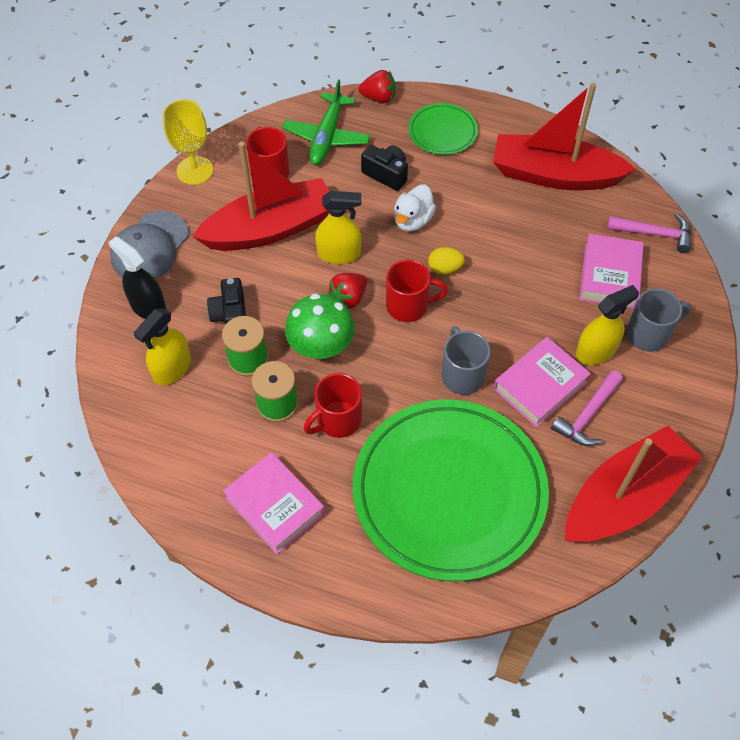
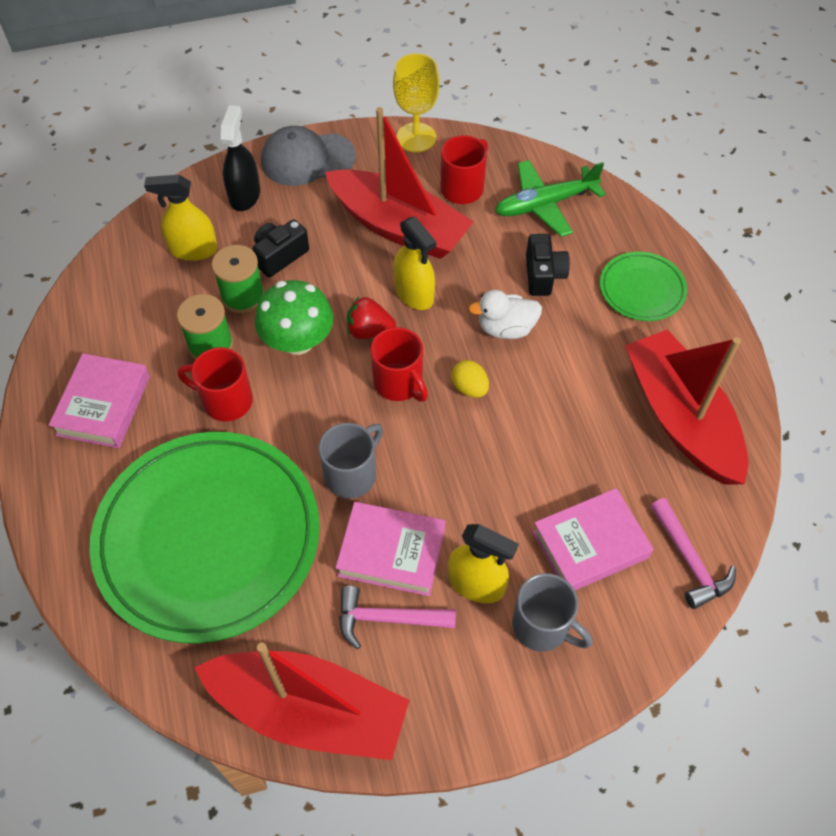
camera: 55 degrees right, 0 degrees up
(378, 98) = (633, 215): red strawberry -> none

